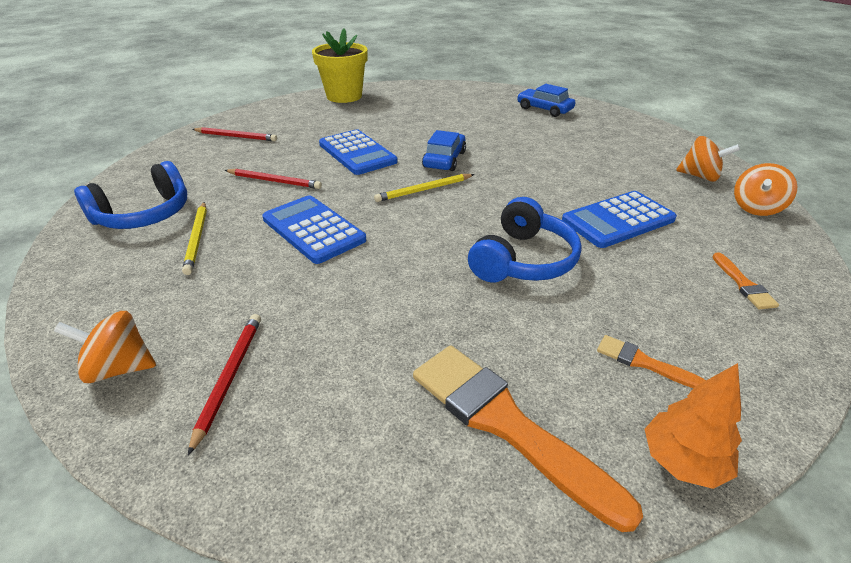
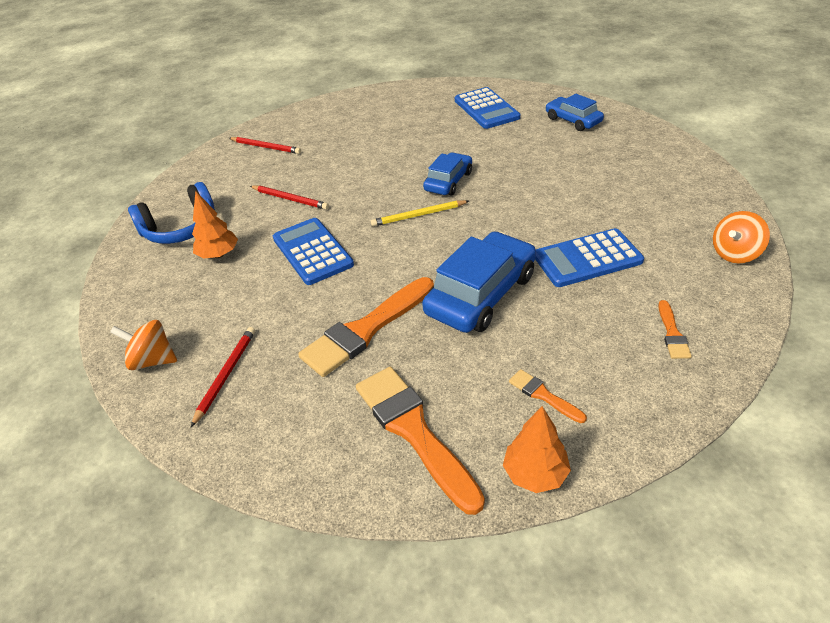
camera: 15 degrees right, 5 degrees up
(197, 239) = (219, 255): yellow pencil -> orange tree
(344, 96) = (375, 99): yellow flower pot -> none
(357, 153) = (370, 170): blue calculator -> blue calculator (486, 109)
(402, 307) = (365, 330): none -> orange brush
(523, 260) = (481, 294): blue headphones -> blue car
(700, 176) = (697, 213): orange spinning top -> none

